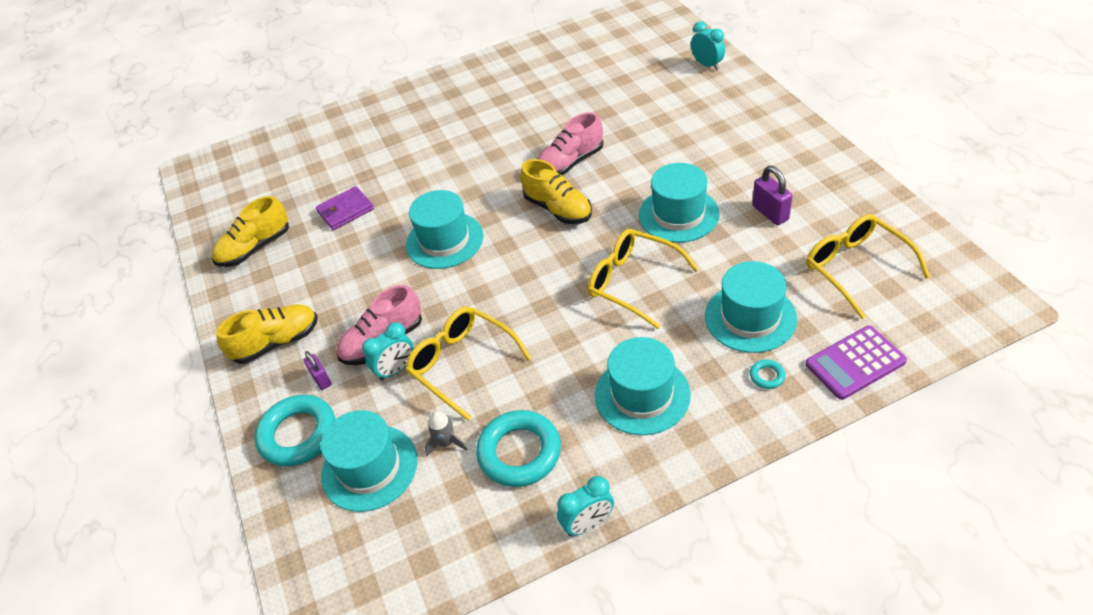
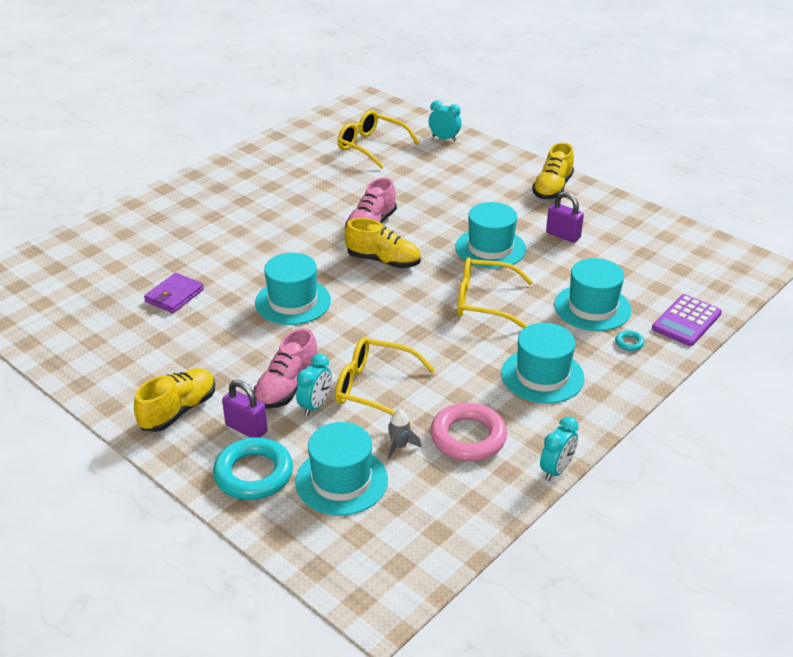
camera: 30 degrees left, 10 degrees down
(255, 248) = (97, 342): yellow shoe -> yellow shoe (552, 188)
(321, 379) = (246, 428): purple padlock -> purple padlock, size x1.53
(519, 452) = (468, 437): turquoise ring -> pink ring
(857, 269) = (650, 261): yellow glasses -> yellow glasses (372, 146)

